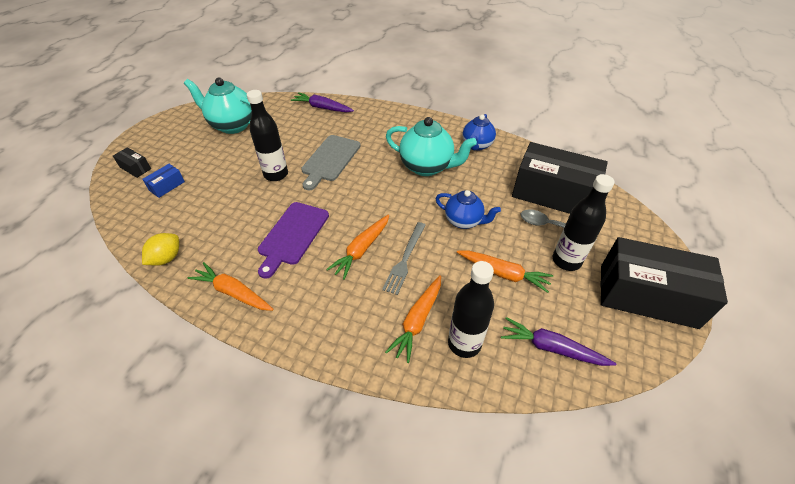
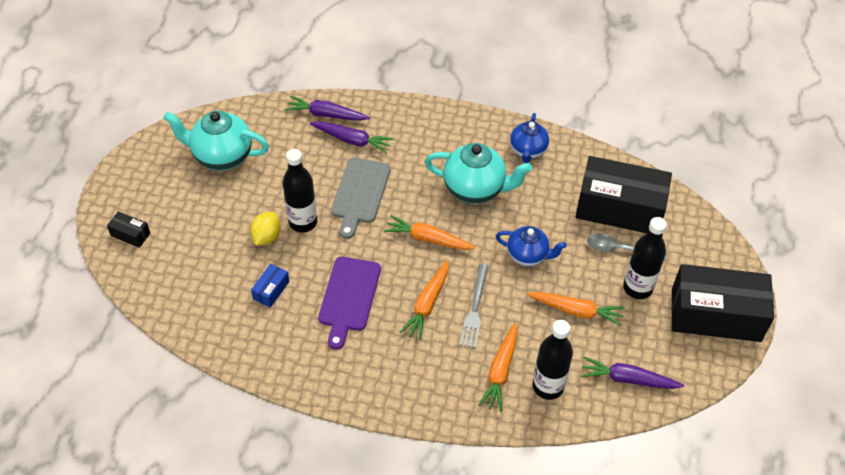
camera: 10 degrees left, 5 degrees up
(166, 258) = (224, 342): yellow lemon -> yellow lemon (267, 237)
(167, 186) = (181, 254): blue box -> blue box (271, 290)
(233, 292) = (310, 368): orange carrot -> orange carrot (428, 239)
(336, 125) = (352, 140): none -> purple carrot

